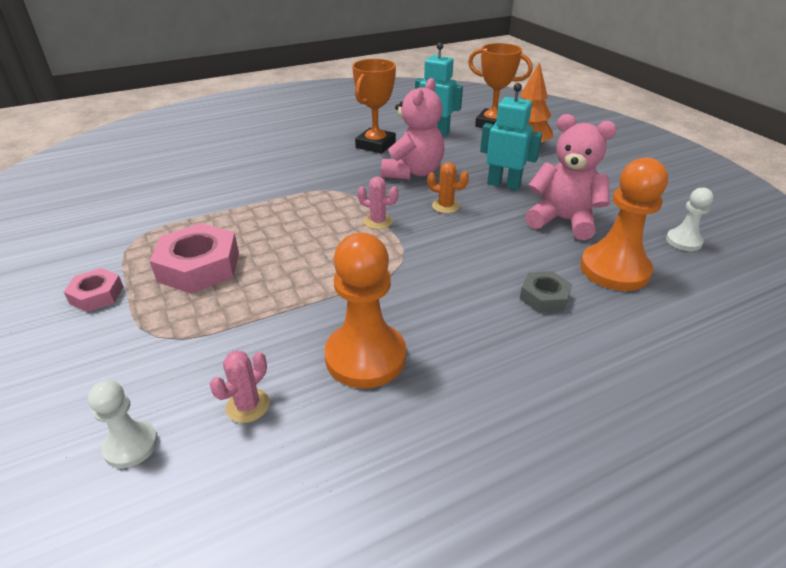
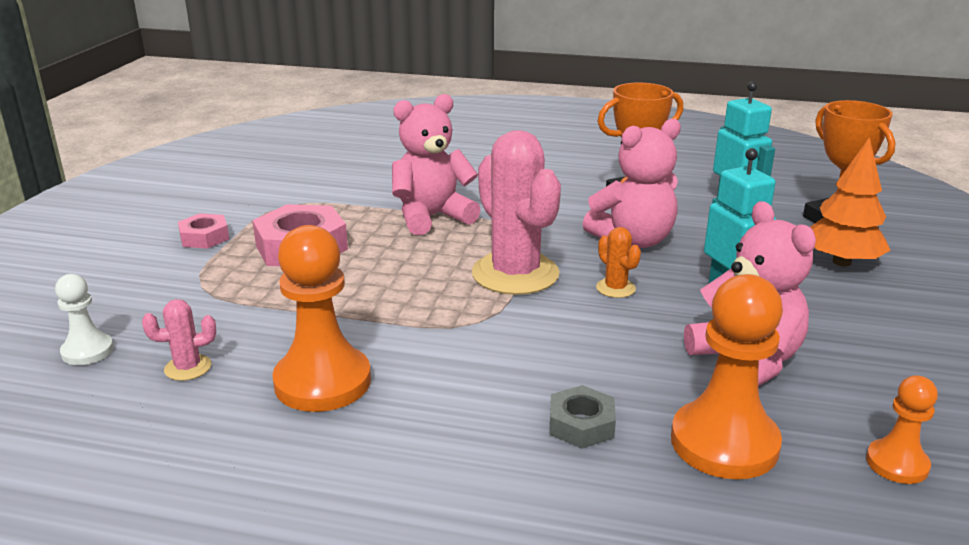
camera: 40 degrees right, 10 degrees down
(267, 205) = (432, 217): none -> pink teddy bear
(378, 221) = (515, 274): pink cactus -> pink cactus, size x2.29
(683, 241) = (897, 463): white pawn -> orange pawn

